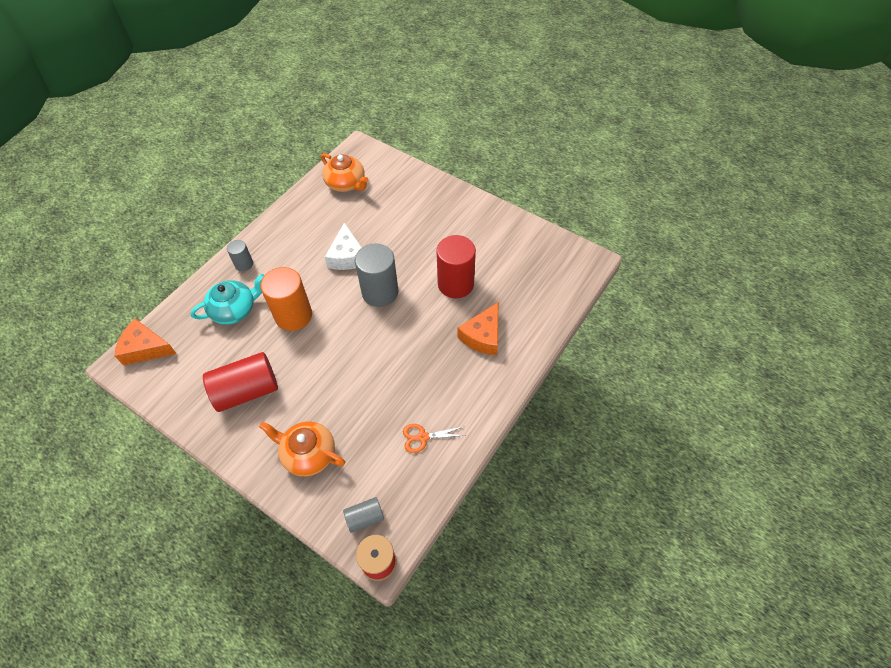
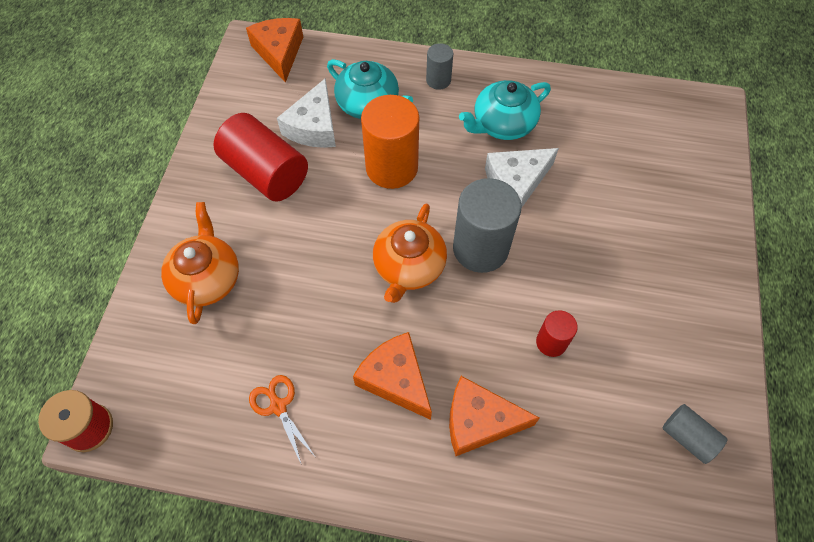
camera: 65 degrees right, 5 degrees up
(229, 348) = (314, 127): none -> white cheese
(302, 245) = (502, 124): none -> turquoise teapot
(346, 183) = (637, 123): orange teapot -> orange teapot (409, 267)
(365, 518) = (142, 384): grey cylinder -> grey cylinder (687, 437)
(438, 367) = (395, 379): none -> orange cheese
(455, 284) = (551, 342): red cylinder -> red cylinder, size x0.52

